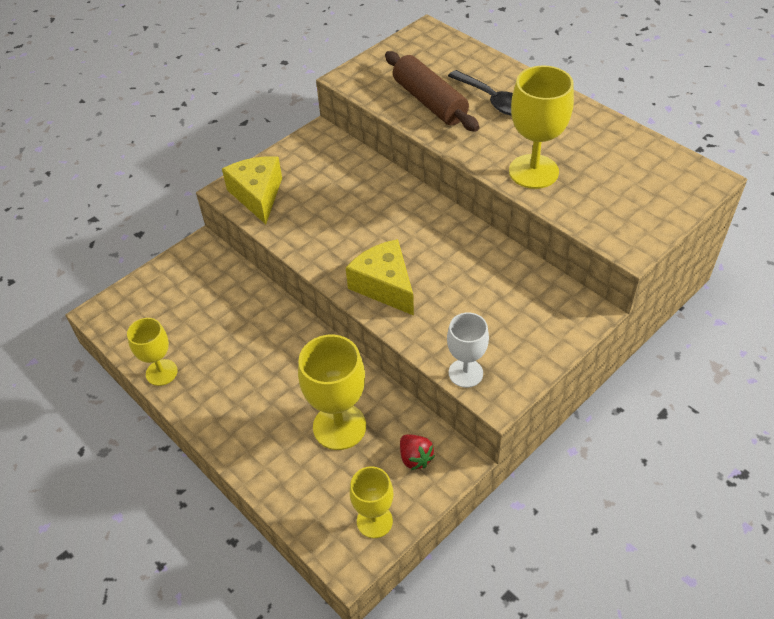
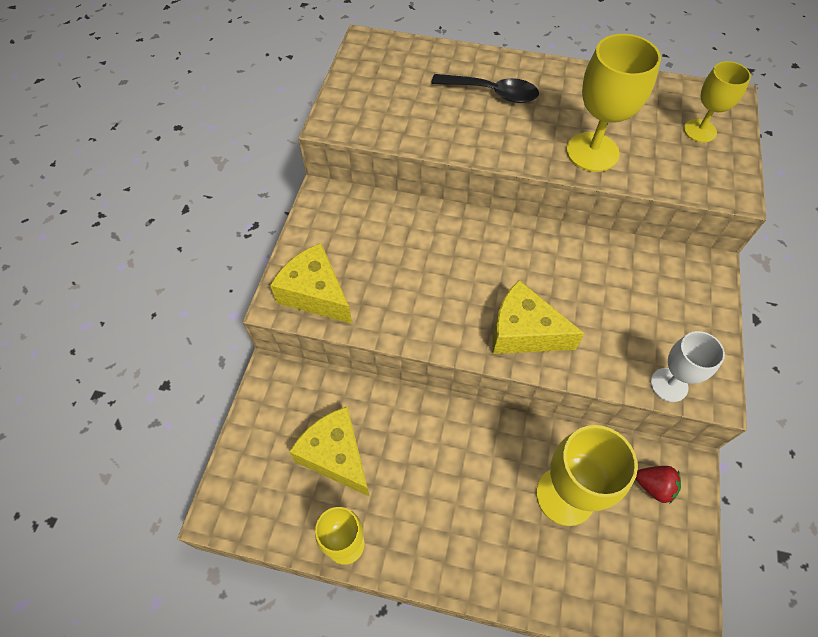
camera: 35 degrees left, 10 degrees up
(200, 317) = (336, 455): none -> yellow cheese
(374, 521) = (674, 575): yellow goblet -> yellow goblet (700, 131)
(429, 102) = (436, 118): brown rolling pin -> none

